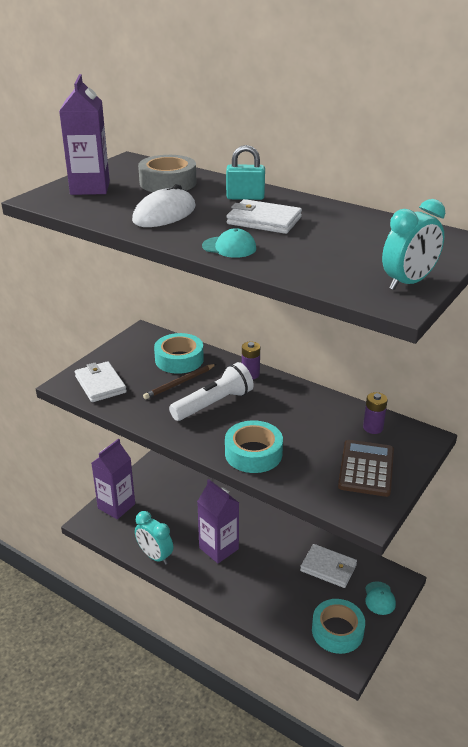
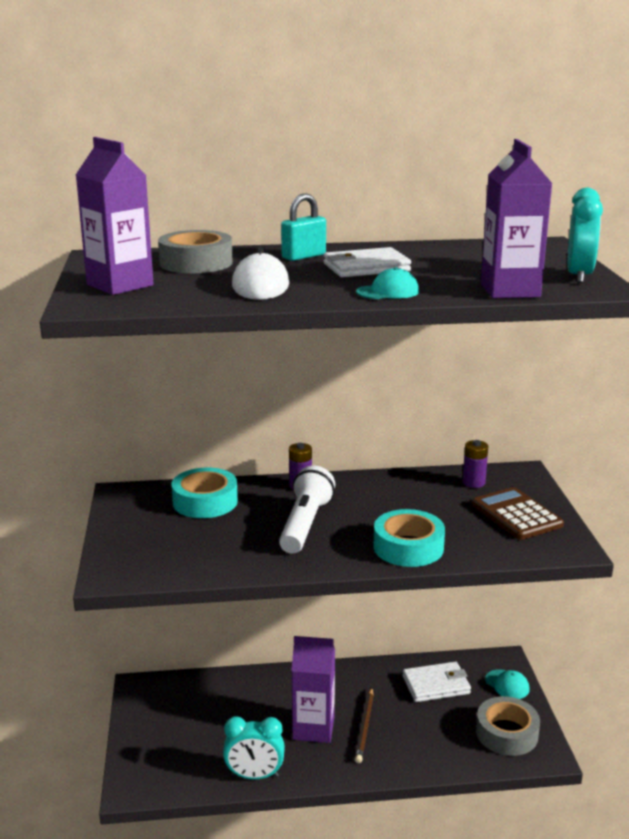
camera: 40 degrees left, 10 degrees down
(100, 384) = (152, 559): white wallet -> none
(116, 506) = (146, 752): purple carton -> purple carton (510, 290)
(179, 383) = (240, 521): brown pencil -> brown pencil (365, 727)
(337, 631) = (506, 733): turquoise tape -> grey tape

